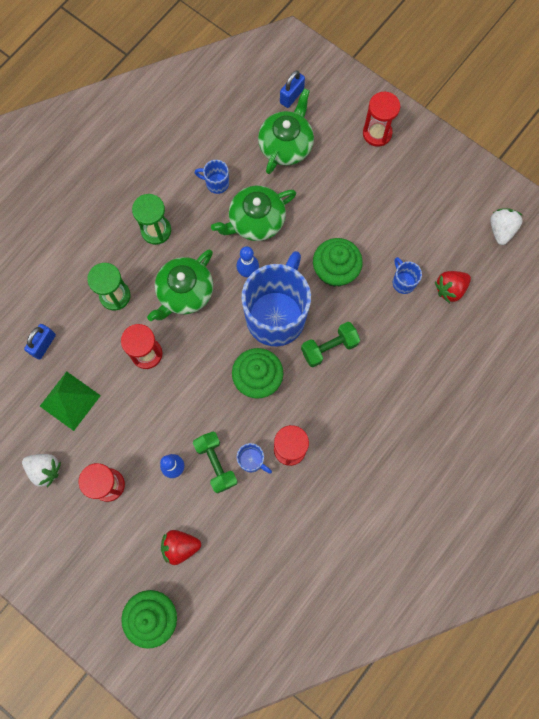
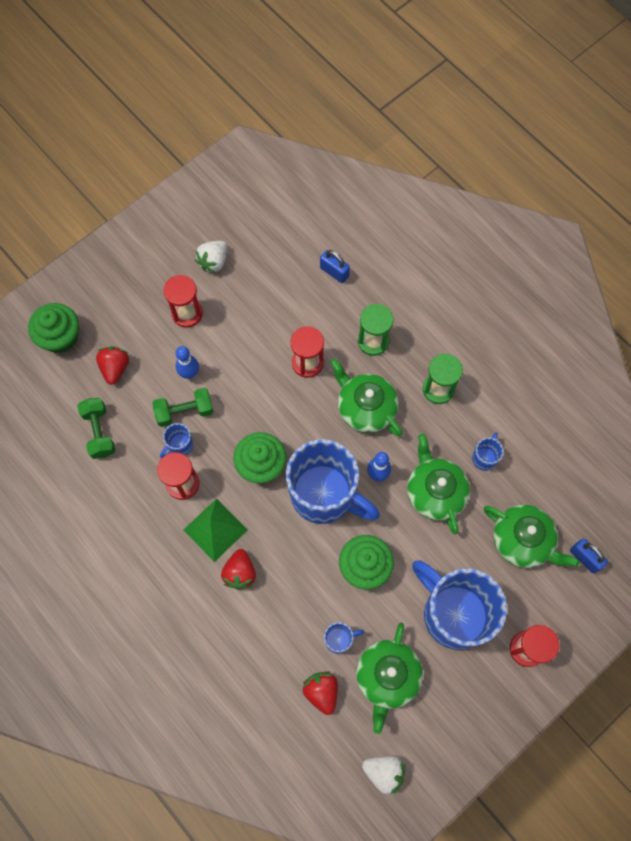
camera: 100 degrees right, 5 degrees down
(70, 400) = (274, 289): green pyramid -> green pyramid (215, 530)
(329, 347) = (279, 543): green dumbbell -> green dumbbell (99, 432)
(360, 193) = (453, 613): none -> blue mug
(363, 378) = (240, 573): none -> red strawberry
(425, 238) = (387, 677): none -> green teapot

